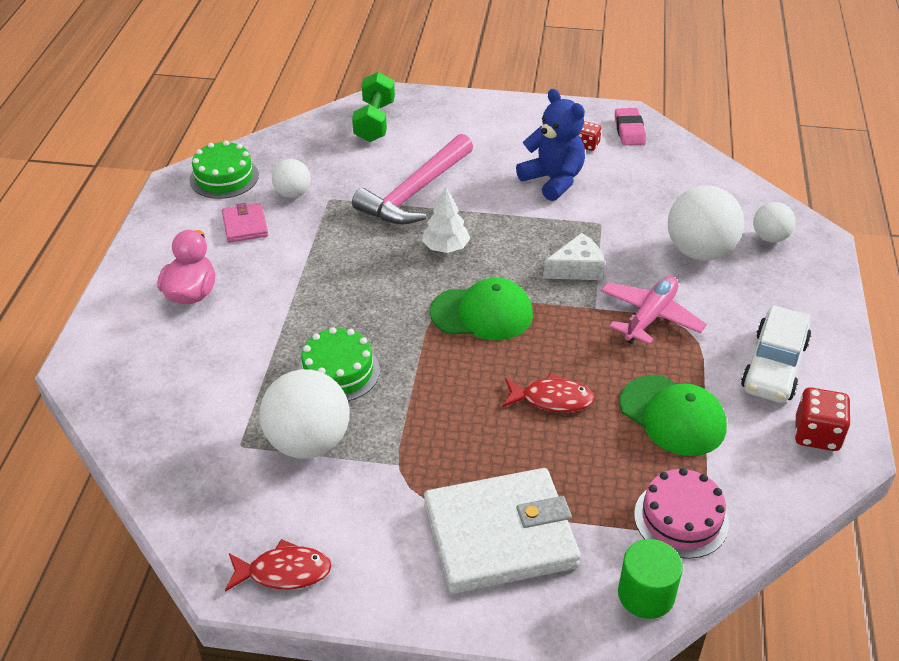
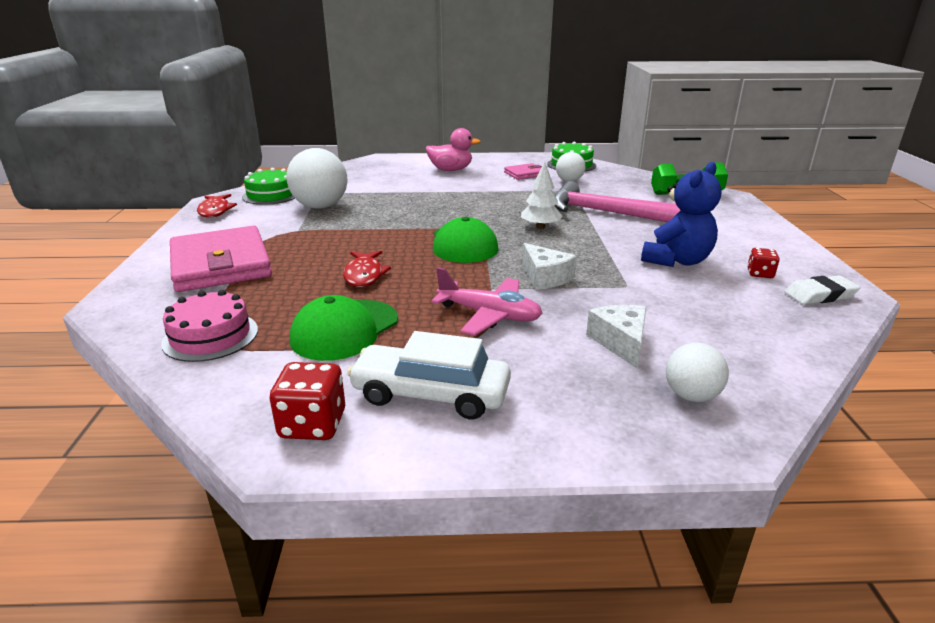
camera: 80 degrees right, 15 degrees down
(338, 371) = (386, 208): green cake -> green cake (271, 195)
(500, 535) = (220, 264): white wallet -> pink wallet
(629, 130) = (820, 295): pink eraser -> white eraser
(646, 594) = (134, 321): green cylinder -> none
(699, 251) = (620, 342): white ball -> white cheese

